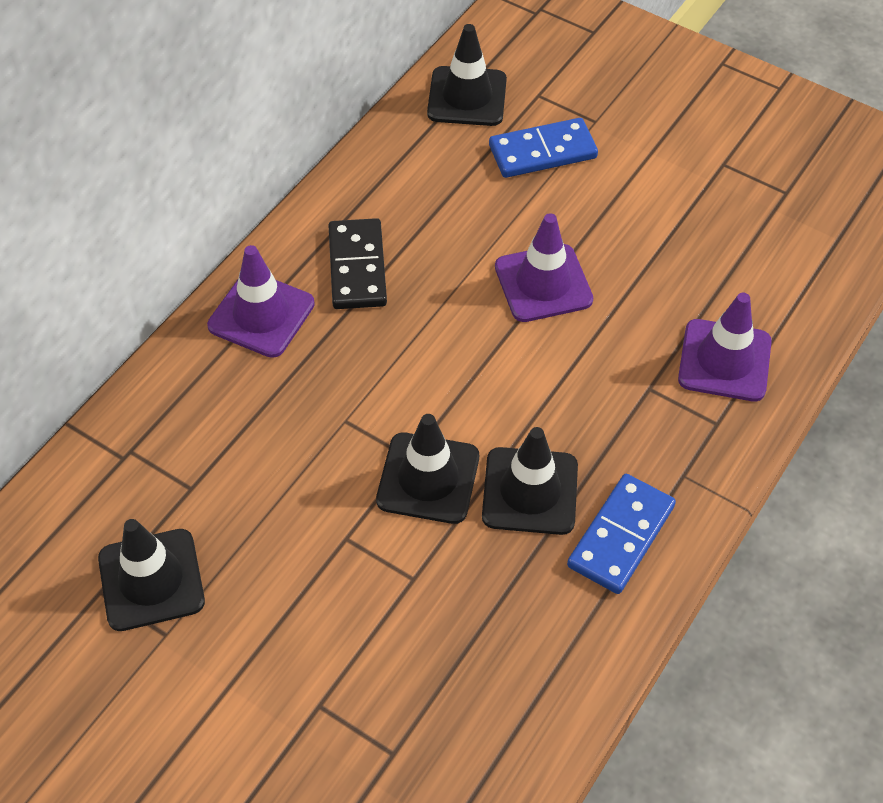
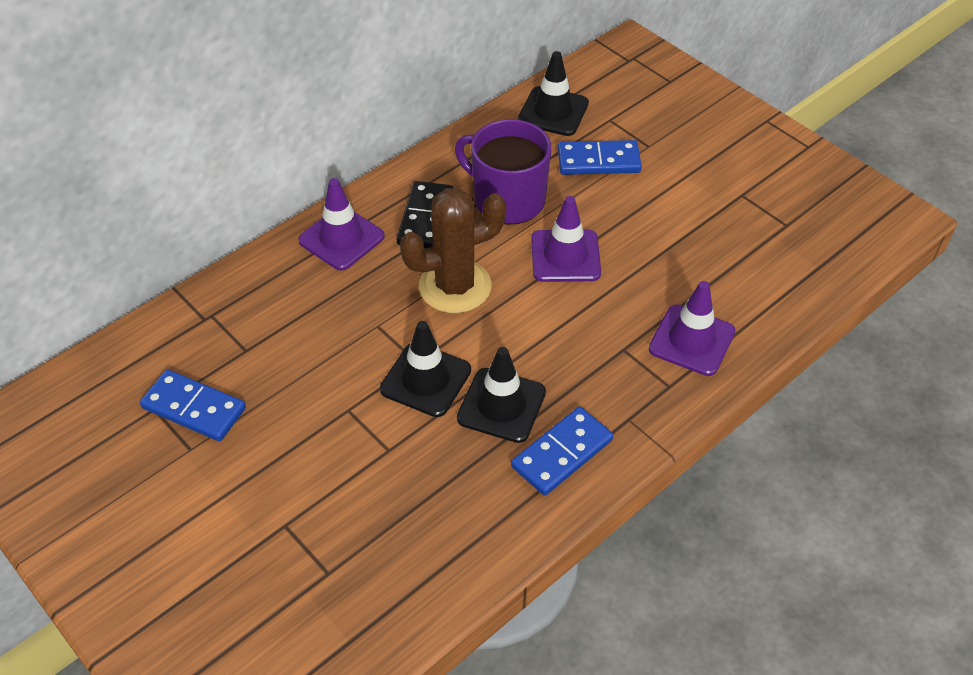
camera: 15 degrees right, 5 degrees down
(151, 580) = (194, 408): black traffic cone -> blue domino
(423, 350) = (455, 286): none -> brown cactus
(449, 223) = (507, 200): none -> purple mug

